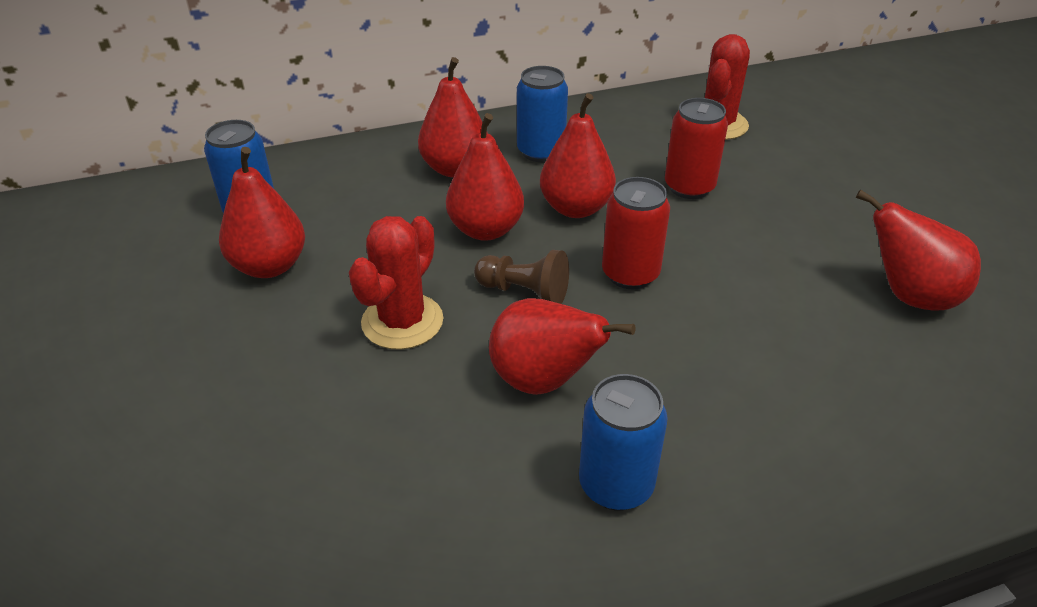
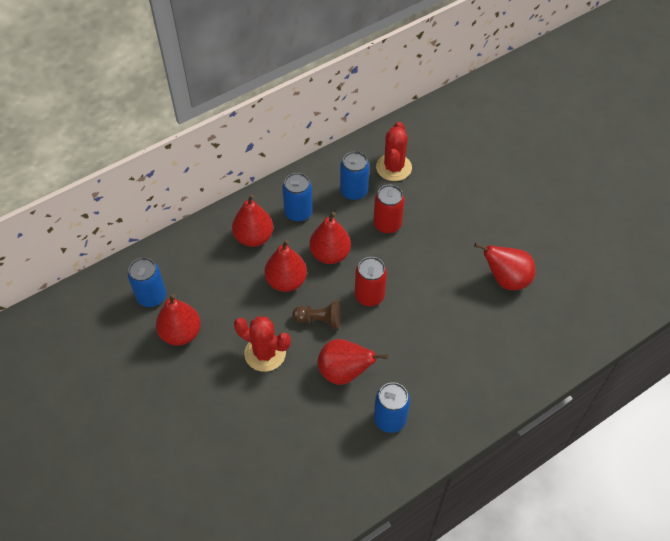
camera: 15 degrees left, 15 degrees up
(402, 321) = (265, 353): red cactus -> red cactus turned 75 degrees counterclockwise
(642, 141) = (354, 191): none -> blue can

